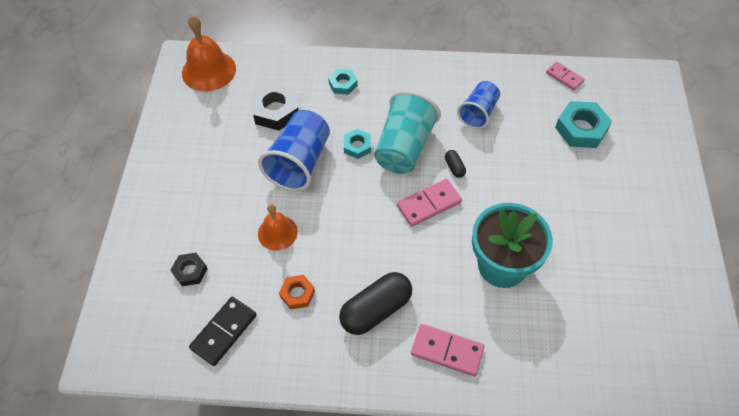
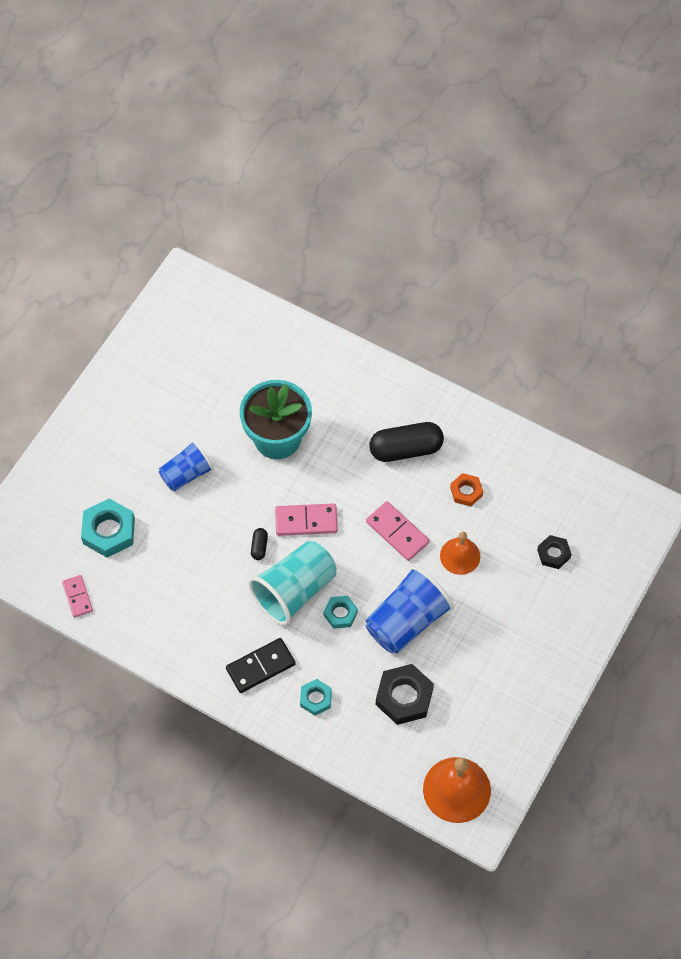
camera: 155 degrees left, 5 degrees up
(224, 332) = (541, 487): black domino -> black domino (260, 667)
(447, 351) = (366, 394): pink domino -> pink domino (397, 532)
(478, 113) = (196, 596): blue cup -> blue cup (186, 474)

